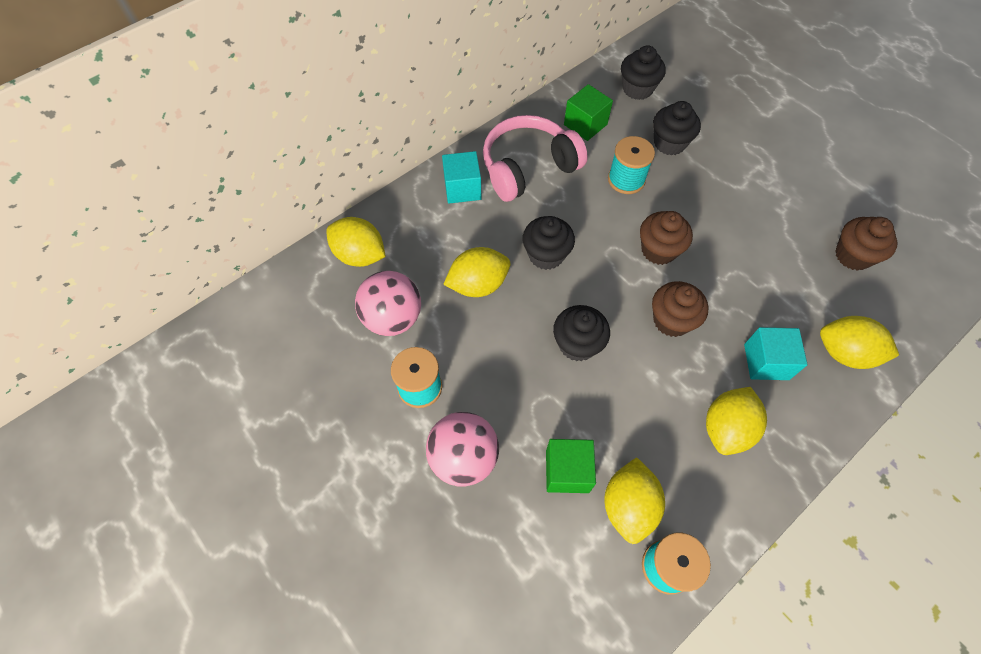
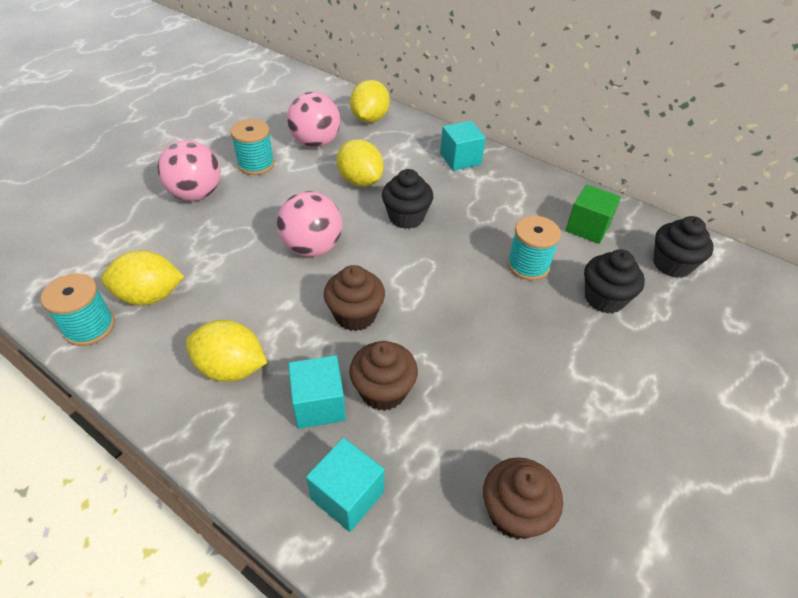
camera: 75 degrees right, 15 degrees down
(528, 168) = (505, 194): pink headphones -> none
(567, 471) = (184, 253): green cube -> none
(577, 344) = (312, 247): black cupcake -> pink ball
(658, 250) = (443, 299): brown cupcake -> brown cupcake (383, 391)
(844, 353) = (347, 495): yellow lemon -> turquoise cube

